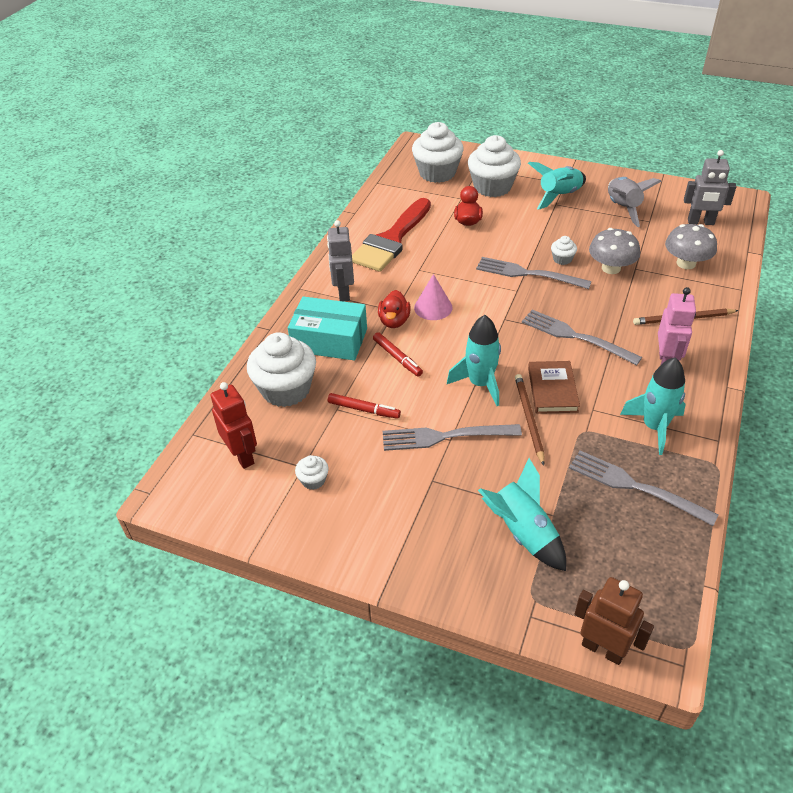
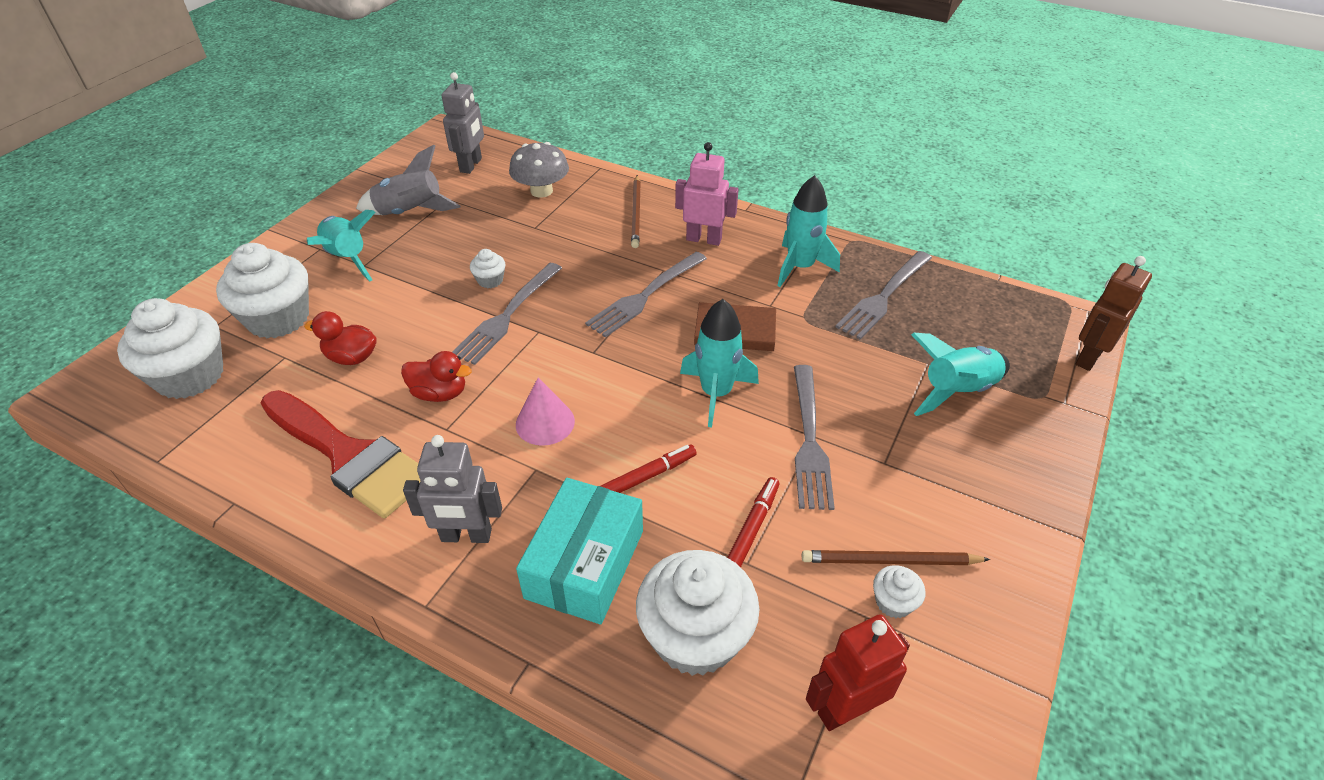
camera: 85 degrees left, 0 degrees up
(394, 321) = (562, 472): red duck -> red duck (440, 393)
(529, 419) = (782, 358): brown pencil -> brown pencil (890, 561)
(611, 268) = (526, 245): grey mushroom -> none

